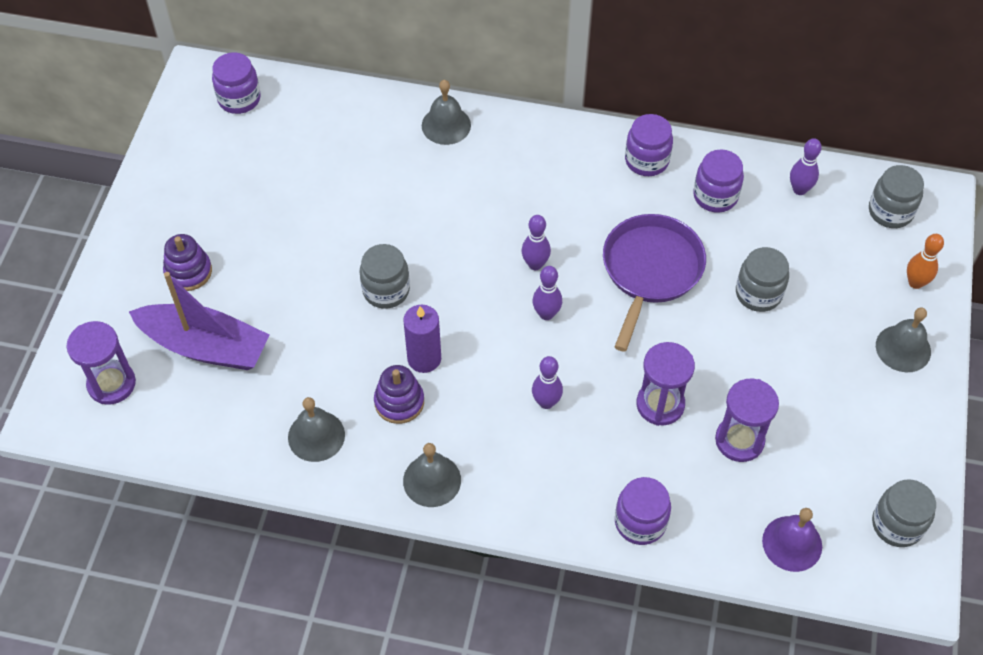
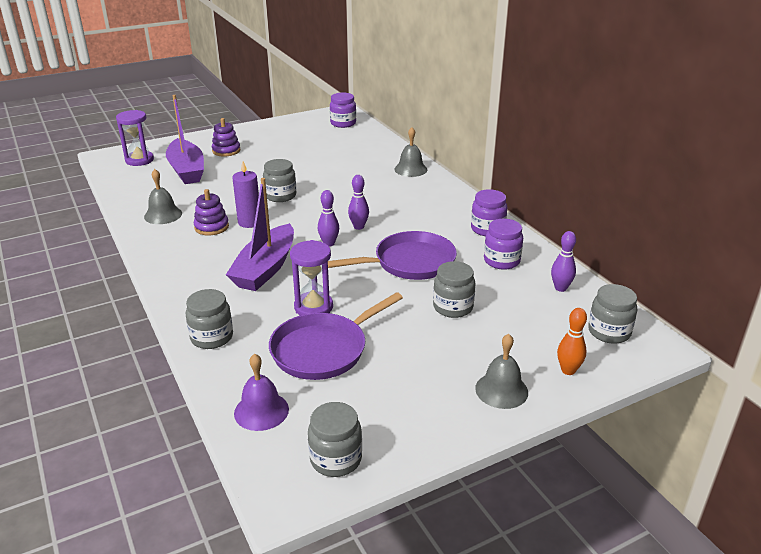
camera: 50 degrees right, 25 degrees down
(432, 480) = (168, 256): grey bell -> none
(546, 402) = (265, 268): purple bowling pin -> purple boat
(640, 522) = (212, 337): purple jar -> grey jar
(739, 440) = (323, 350): purple hourglass -> purple pan

